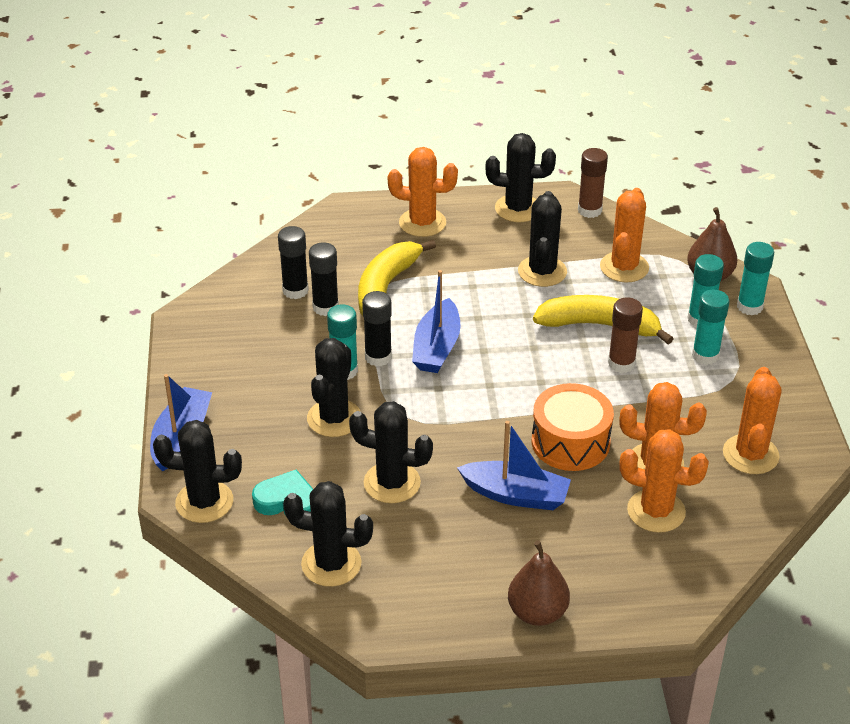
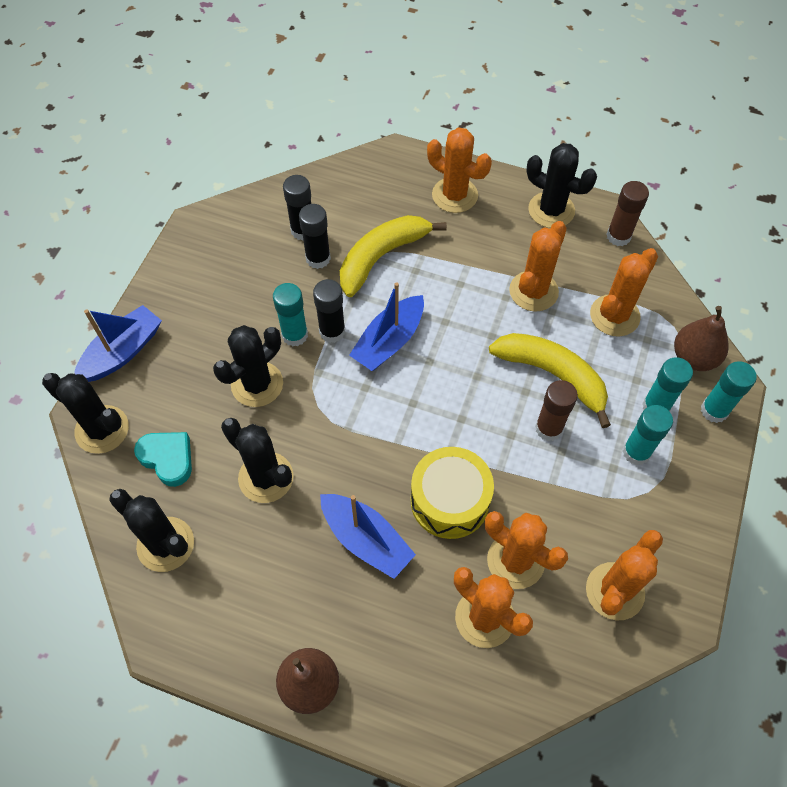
camera: 25 degrees right, 20 degrees up
(542, 271) = (533, 291): black cactus -> orange cactus
(570, 442) = (449, 500): orange drum -> yellow drum

